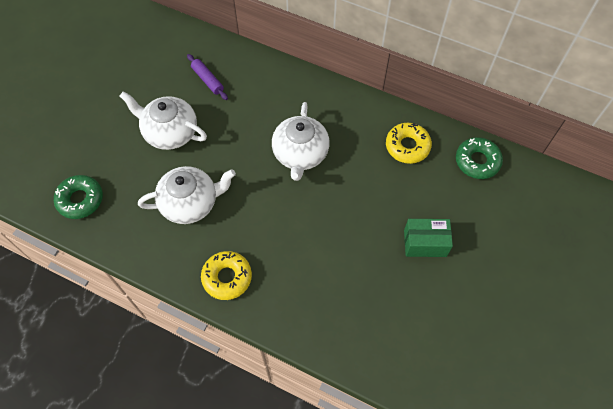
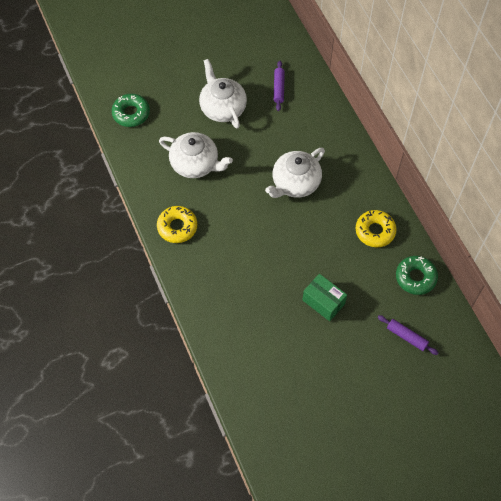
camera: 40 degrees right, 0 degrees up
(520, 218) = (406, 337): none -> purple rolling pin

